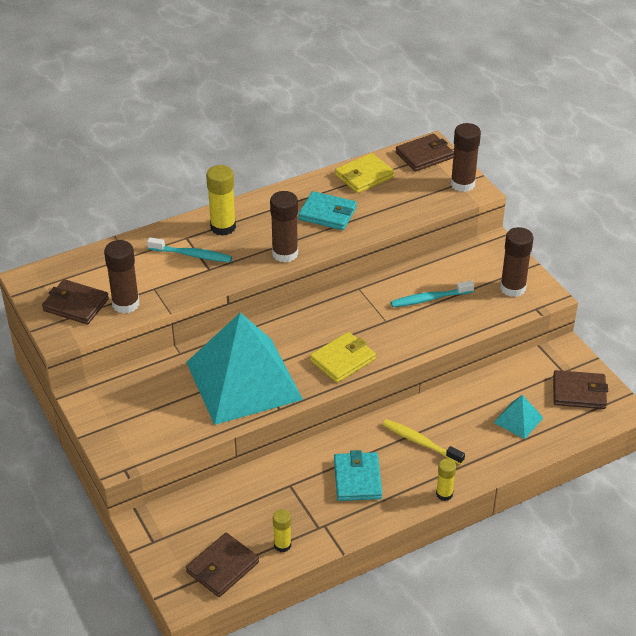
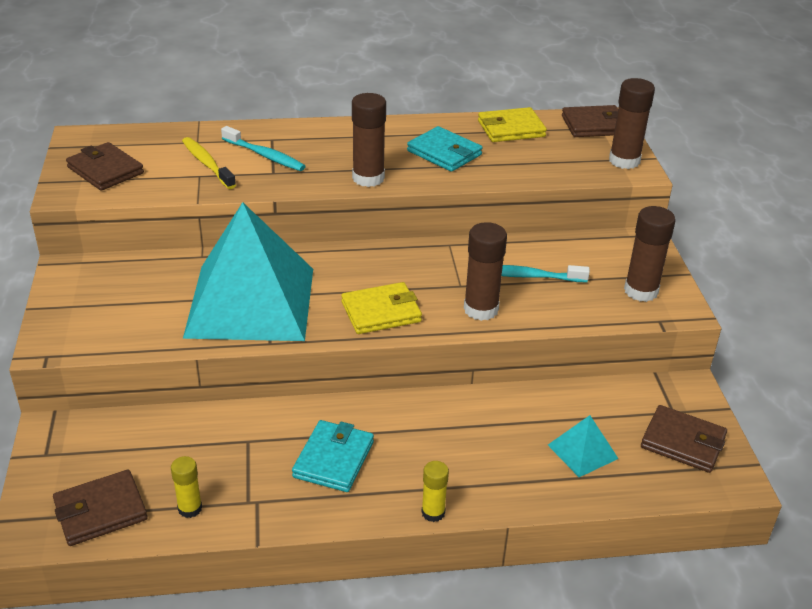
camera: 20 degrees right, 5 degrees down
(125, 304) = (157, 182): brown glue stick -> brown glue stick (481, 309)
(223, 227) = (318, 139): yellow glue stick -> none
(420, 442) = (439, 440): yellow toothbrush -> yellow toothbrush (207, 164)

